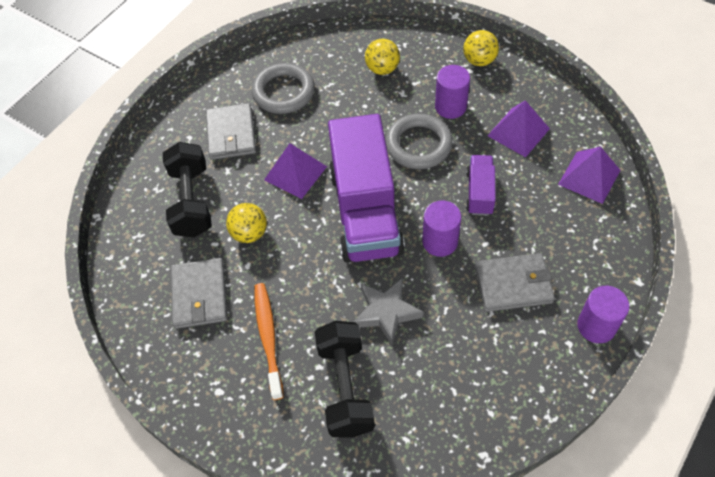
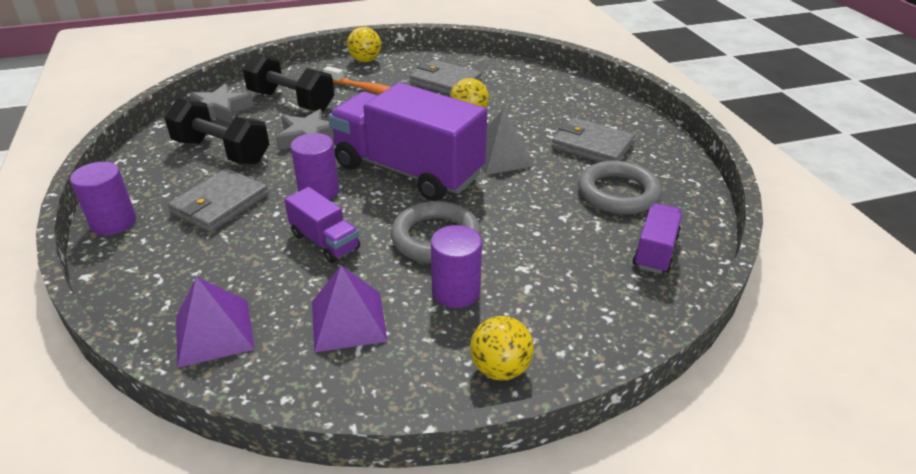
camera: 125 degrees right, 20 degrees down
(192, 201) = (536, 105): black dumbbell -> black dumbbell (222, 151)
(295, 173) = (501, 156): purple pyramid -> grey pyramid
(330, 51) = (655, 251): none -> purple truck
(382, 69) = (580, 274): yellow ball -> yellow ball (365, 60)
(415, 431) = (220, 110): none -> grey star

